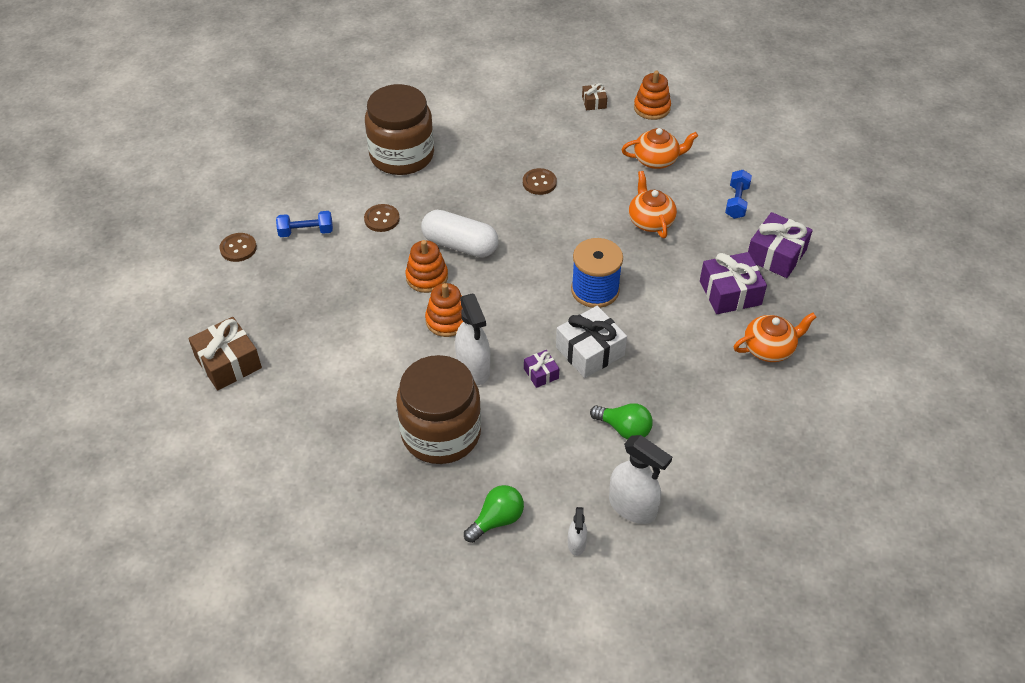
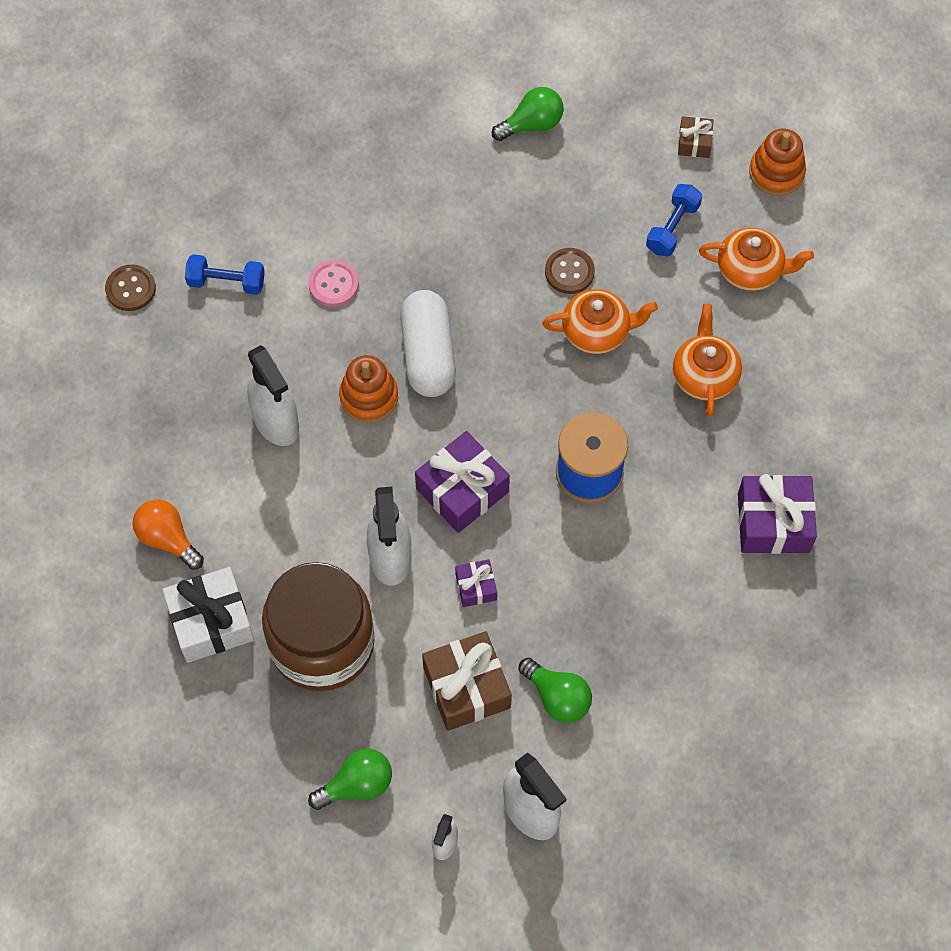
camera: 15 degrees right, 15 degrees up
(228, 363) = (80, 470): brown gift -> brown gift (466, 687)
(306, 392) = (168, 539): none -> orange light bulb
(365, 304) = (276, 421): none -> white spray bottle
(382, 219) = (333, 284): brown button -> pink button
(402, 155) = (390, 179): brown jar -> none
(447, 320) = (377, 473): orange stacking toy -> none
(460, 245) = (428, 354): white capsule -> white capsule turned 45 degrees clockwise
(486, 111) = (532, 124): none -> green light bulb
(590, 351) = (551, 568): white gift -> white gift (211, 622)
(736, 202) = (839, 371): blue dumbbell -> blue dumbbell (672, 228)
(769, 348) = (794, 624): orange teapot -> orange teapot (597, 332)
(776, 255) = (862, 475): purple gift -> purple gift (462, 490)

